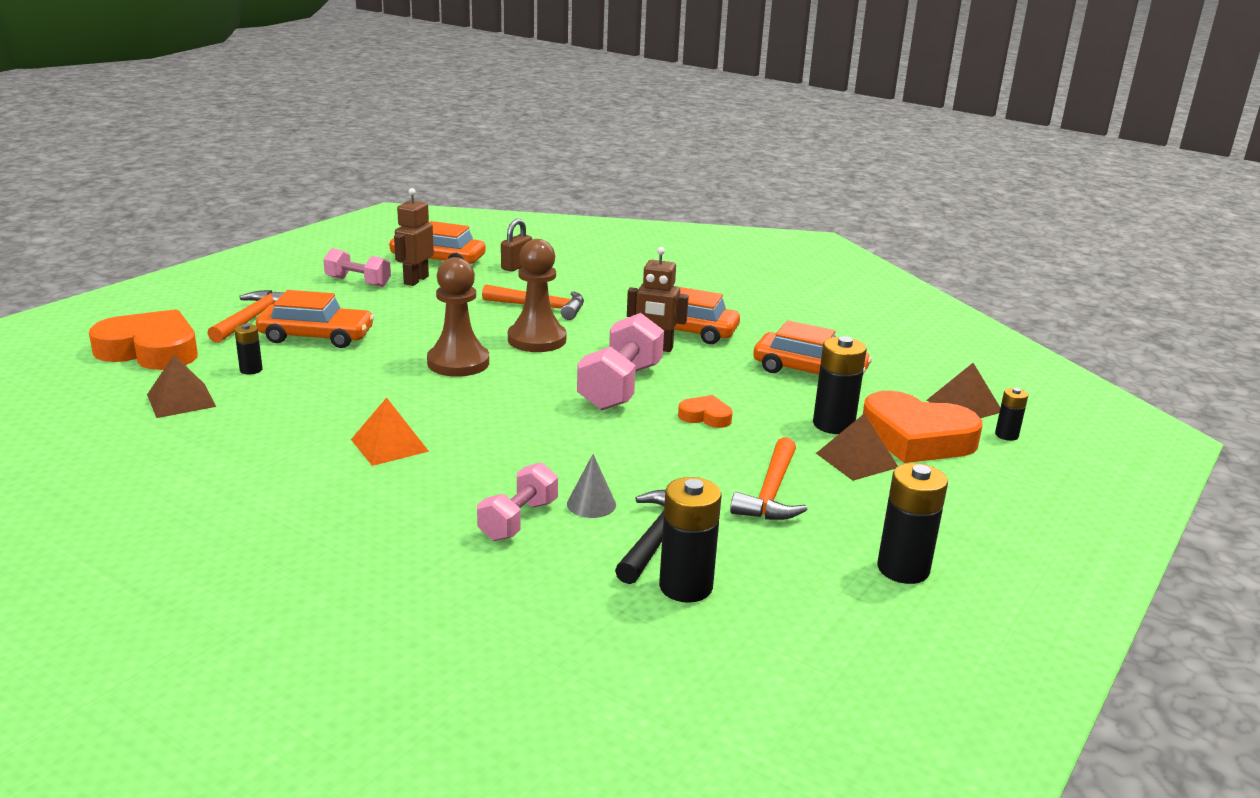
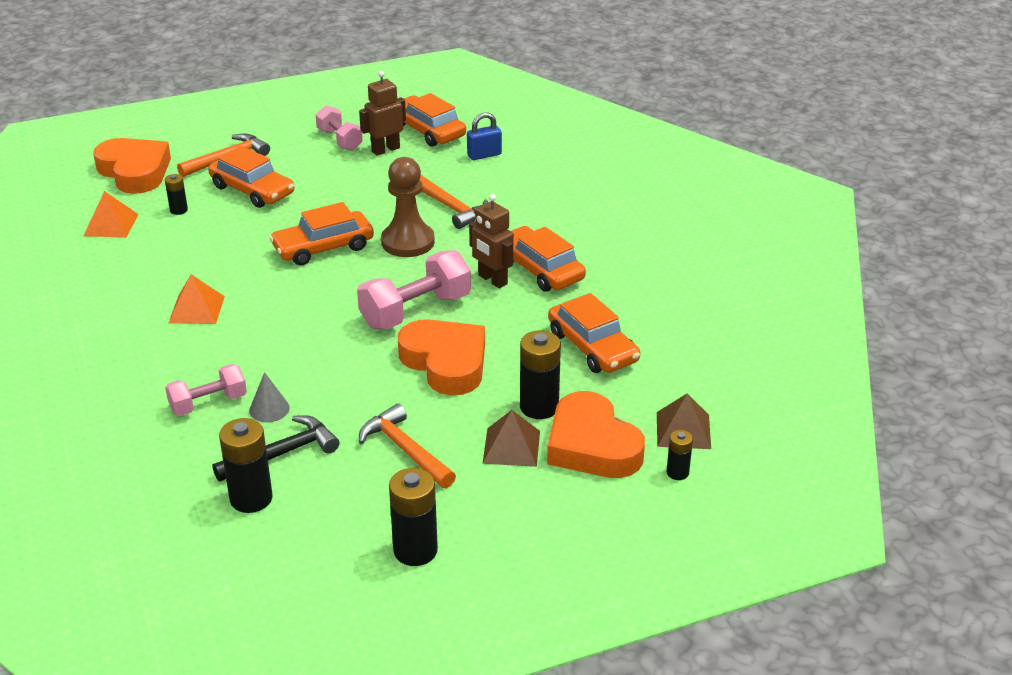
camera: 35 degrees right, 10 degrees up
(181, 400) = (111, 225): brown pyramid -> orange pyramid
(458, 363) = (323, 247): brown pawn -> orange car
(516, 266) = (484, 155): brown padlock -> blue padlock
(705, 416) = (446, 362): orange heart -> orange heart, size x2.11
(771, 493) = (405, 450): orange hammer -> orange hammer turned 90 degrees clockwise

